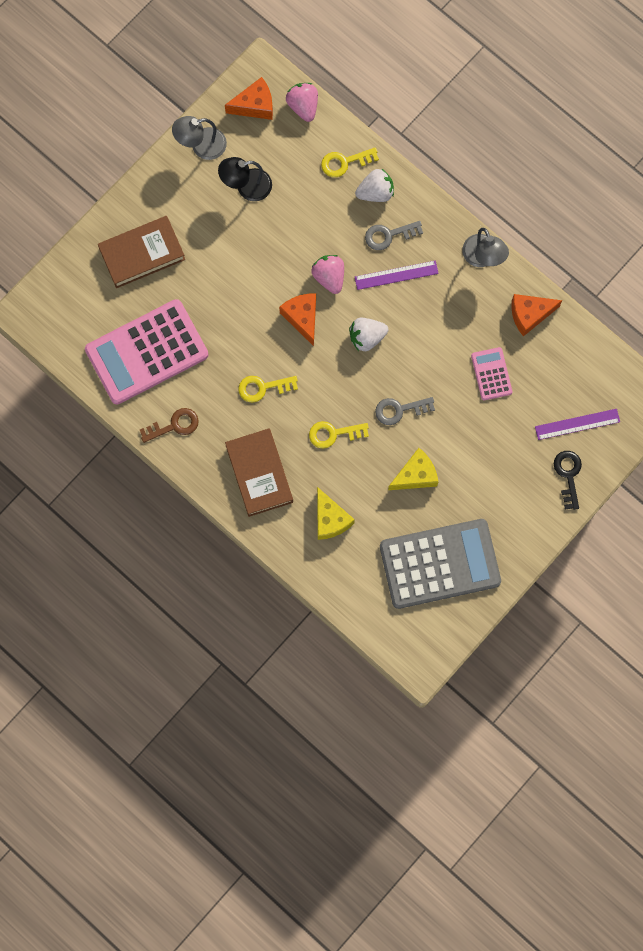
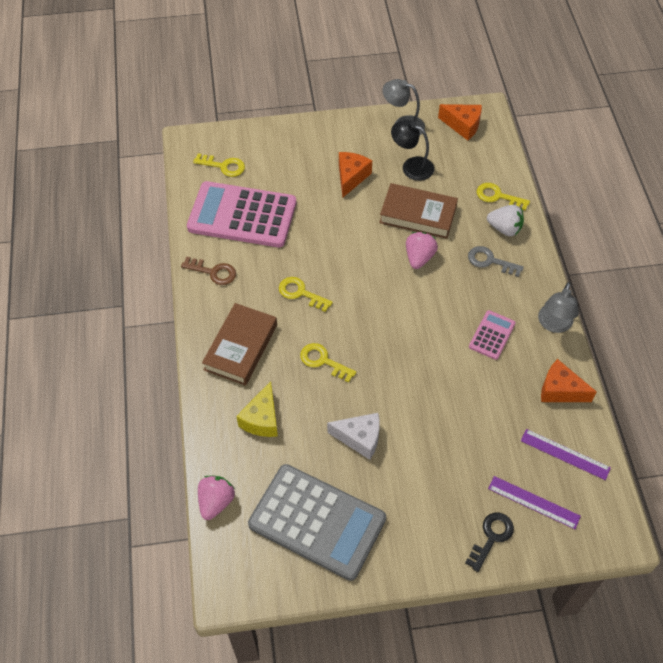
camera: 40 degrees right, 20 degrees down
(83, 315) = (224, 166): none -> yellow key
(142, 254) = (299, 158): brown book -> brown book (418, 214)
(302, 318) = (374, 269): orange cheese -> orange cheese (351, 177)
(303, 106) = (497, 146): pink strawberry -> pink strawberry (216, 502)
(367, 337) = (411, 315): white strawberry -> none
(396, 275) = (472, 290): purple ruler -> purple ruler (565, 454)
(399, 410) = (390, 382): grey key -> none
(415, 475) = (359, 438): yellow cheese -> white cheese
(491, 374) = (490, 410): pink calculator -> pink calculator (492, 335)

